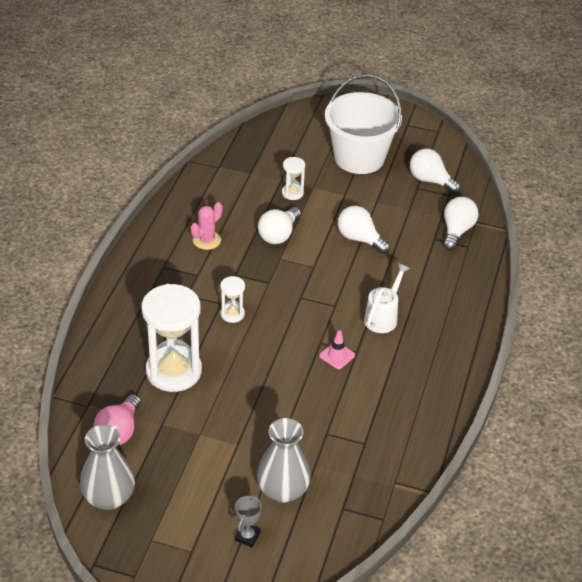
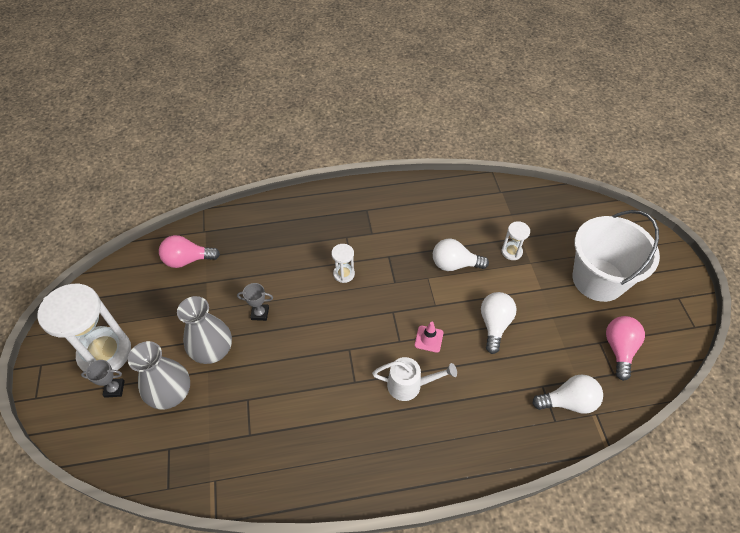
camera: 65 degrees right, 10 degrees up
(109, 497) = (123, 283): grey vase -> grey vase (212, 350)
(174, 371) = (262, 265): white hourglass -> white hourglass (105, 353)
(206, 240) = (413, 222): pink cactus -> none
(234, 393) = (260, 313): none -> grey trophy
(337, 355) = (341, 368): pink traffic cone -> pink traffic cone (429, 339)
(430, 180) = (619, 349): white light bulb -> pink light bulb

